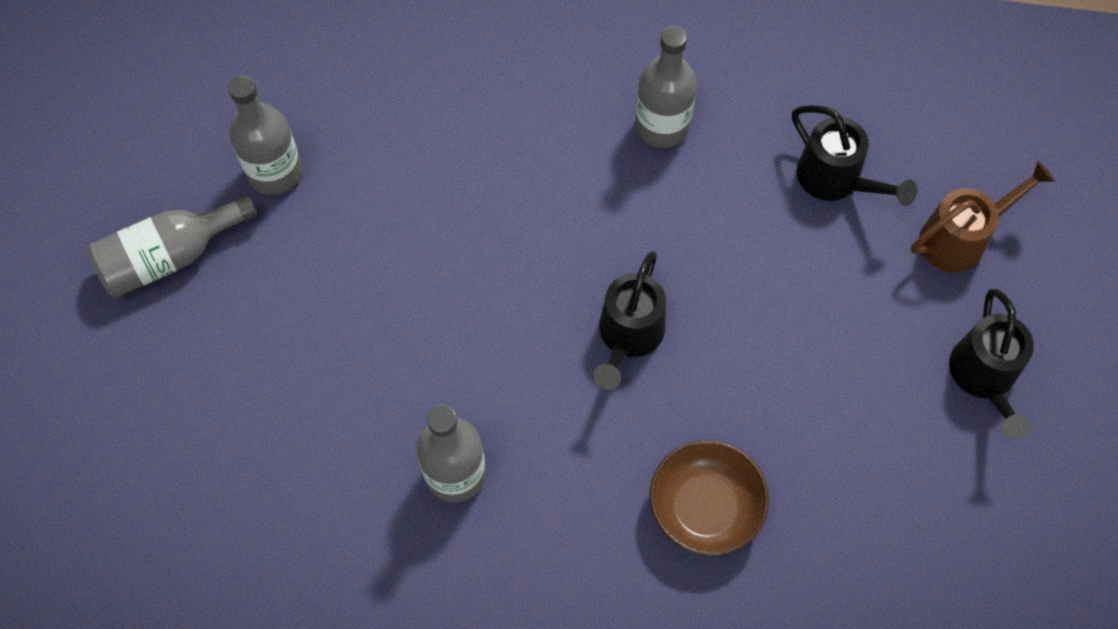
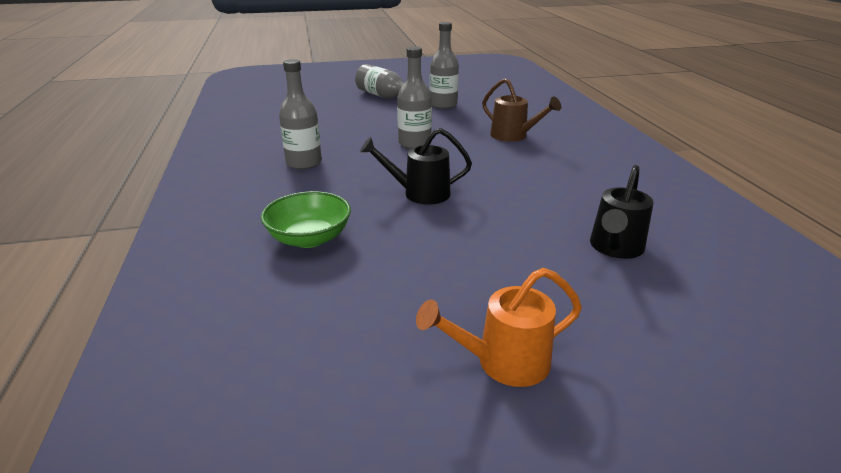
camera: 70 degrees right, 35 degrees down
(662, 126) = (576, 180): grey bottle -> grey bottle (414, 143)
(705, 507) = (309, 238): brown bowl -> green bowl
(961, 238) = (635, 322): brown watering can -> brown watering can (513, 136)
(983, 378) = (503, 362): black watering can -> orange watering can

